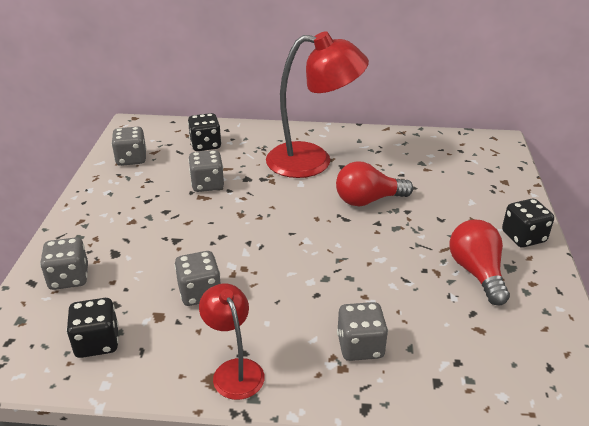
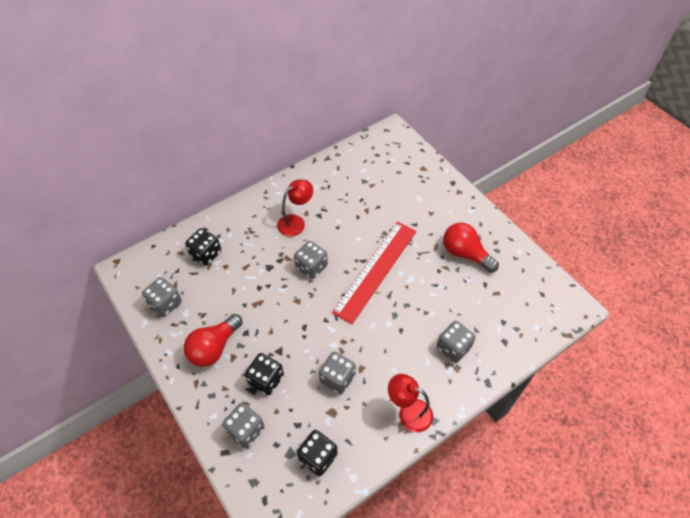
camera: 40 degrees left, 20 degrees up
(207, 184) = (248, 290): grey dice -> grey dice (311, 267)
(313, 161) = (296, 222): red lamp -> red lamp, size x0.52
(349, 233) = (376, 270): none -> red ruler
(368, 200) = (362, 236): red light bulb -> red light bulb (214, 347)
(523, 237) = (466, 209): black dice -> black dice (266, 379)

